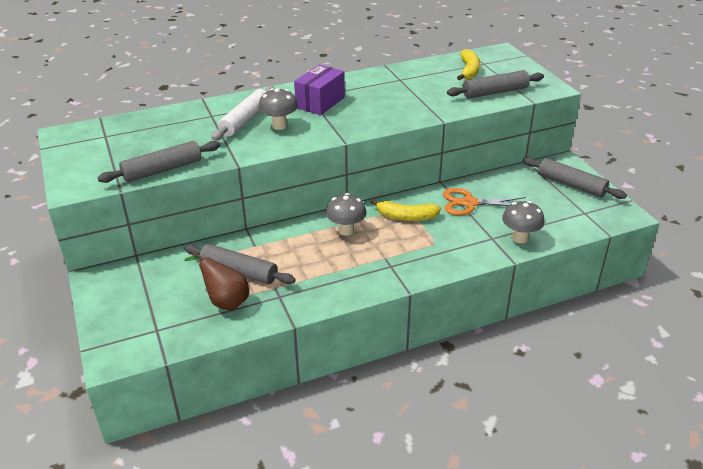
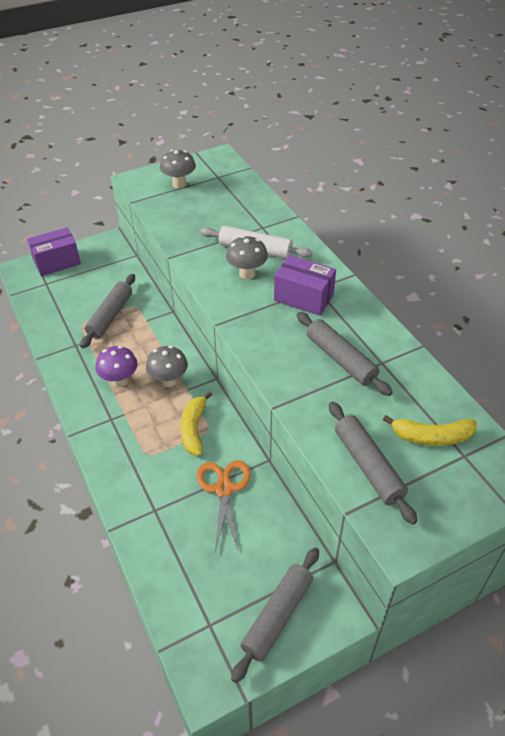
camera: 85 degrees right, 10 degrees up
(116, 322) = (57, 262): none -> purple box
(162, 170) = (162, 216): grey rolling pin -> grey rolling pin (341, 359)
(225, 301) = (73, 313): brown pear -> none
(341, 261) = (120, 381): none -> purple mushroom
(520, 238) = (154, 539): grey mushroom -> grey mushroom (179, 184)

